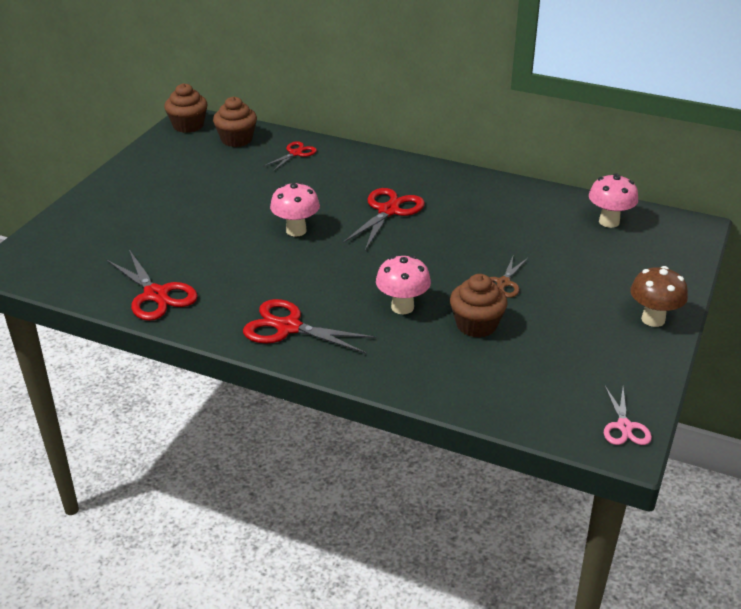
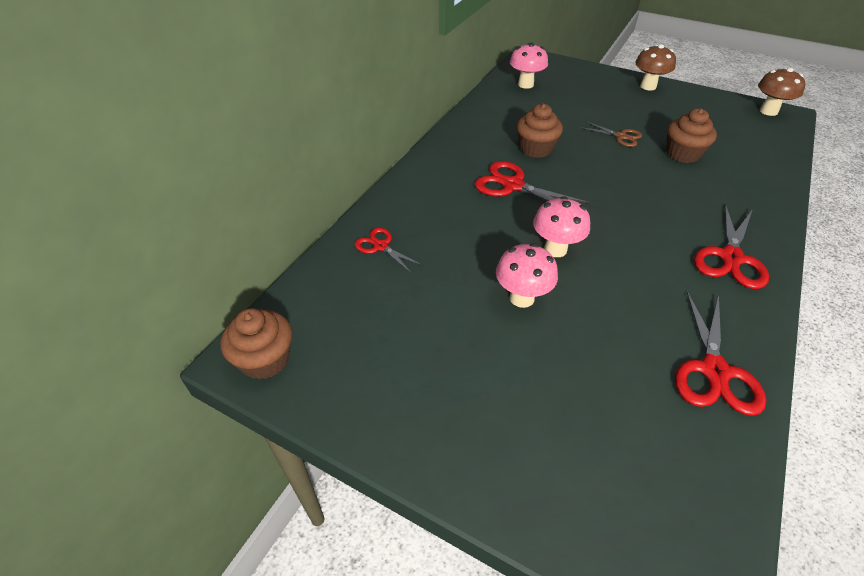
camera: 85 degrees left, 10 degrees up
(156, 295) = (714, 371): red scissors -> red scissors turned 135 degrees clockwise
(236, 139) = (328, 301): brown cupcake -> brown cupcake (535, 149)
(402, 307) = (672, 188): pink mushroom -> pink mushroom (522, 298)
(624, 426) = (768, 111): pink scissors -> brown mushroom

